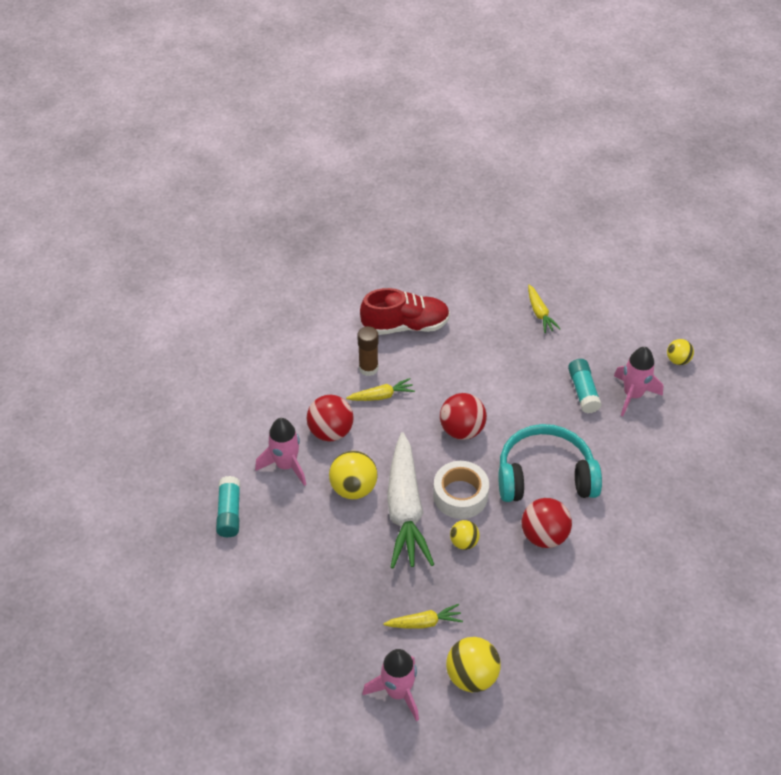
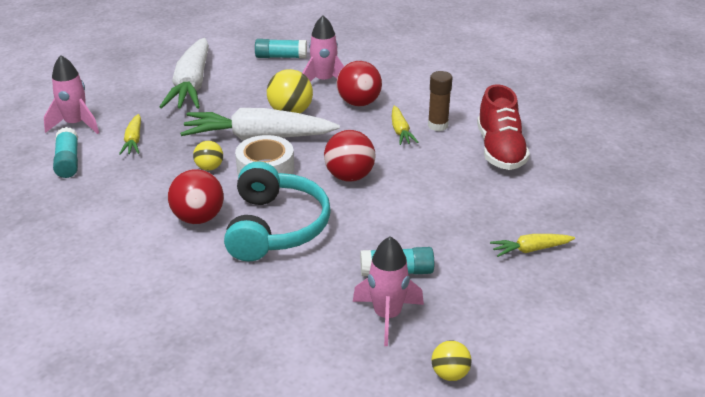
camera: 95 degrees right, 15 degrees down
(302, 592) = (191, 85): none -> white carrot
(471, 676) = (68, 161): yellow ball -> turquoise glue stick

